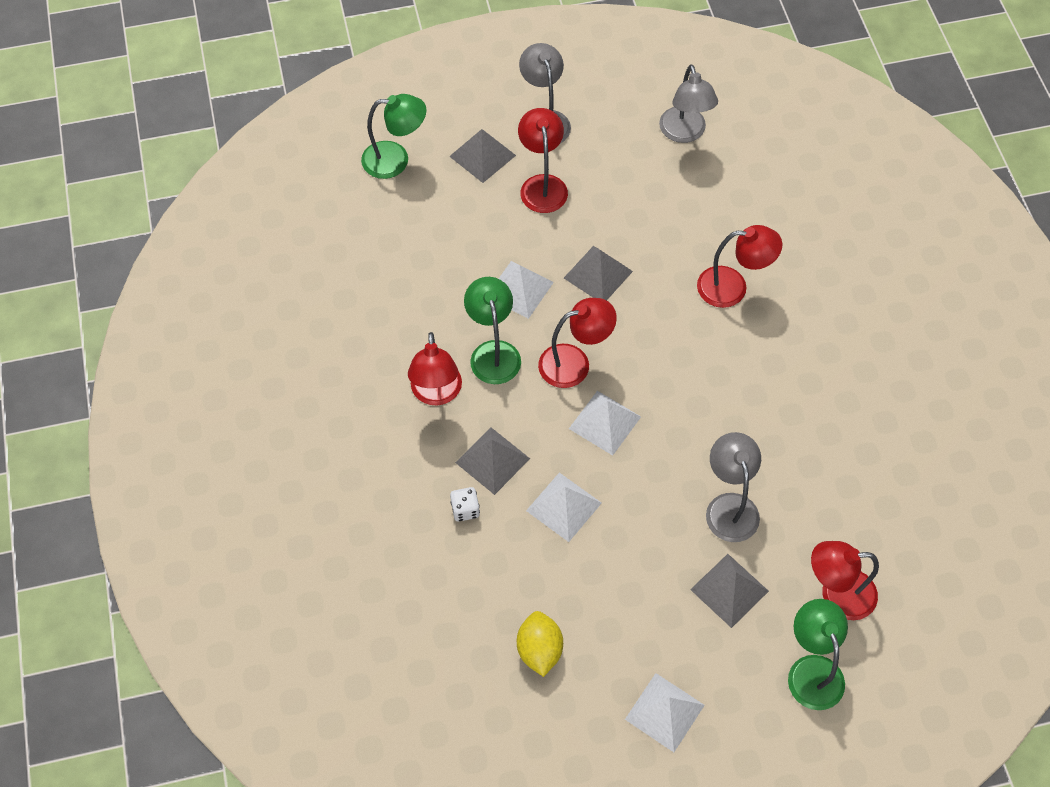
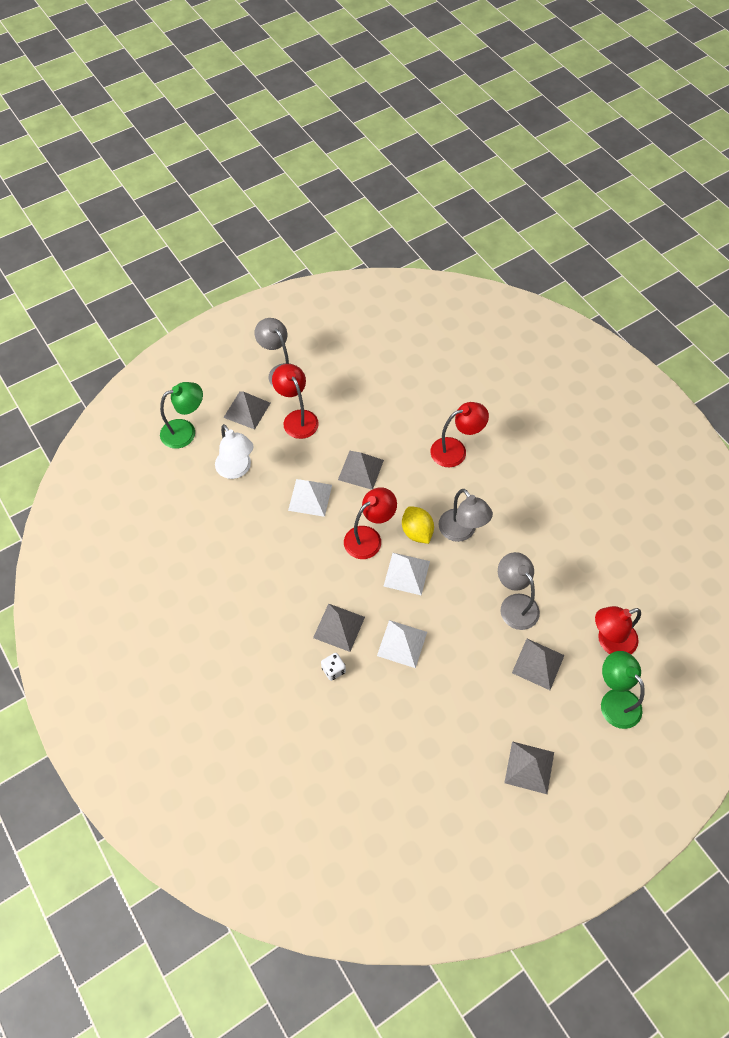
camera: 20 degrees left, 0 degrees up
(436, 394) = (280, 592): red lamp -> none
(441, 226) = (237, 470): none -> white lamp
(493, 352) = (309, 549): green lamp -> none
(539, 650) = (426, 754): yellow lemon -> yellow lemon (417, 532)
(664, 712) = (529, 767): white pyramid -> grey pyramid
(684, 133) = (381, 353): grey lamp -> grey lamp (461, 532)

